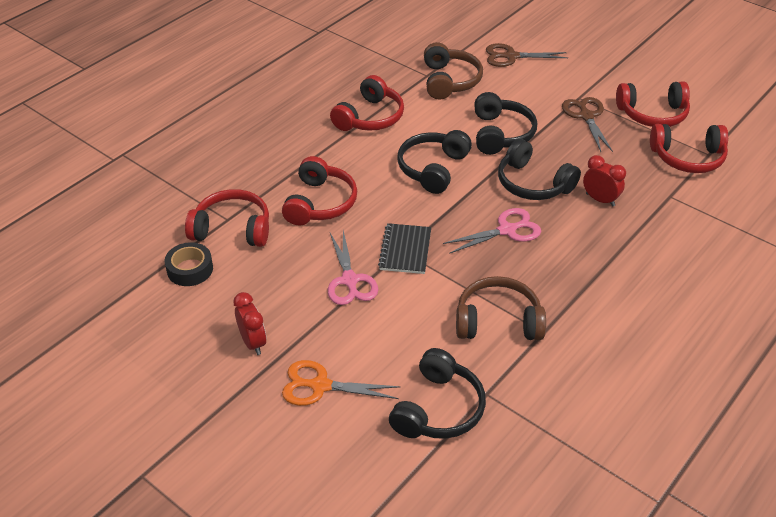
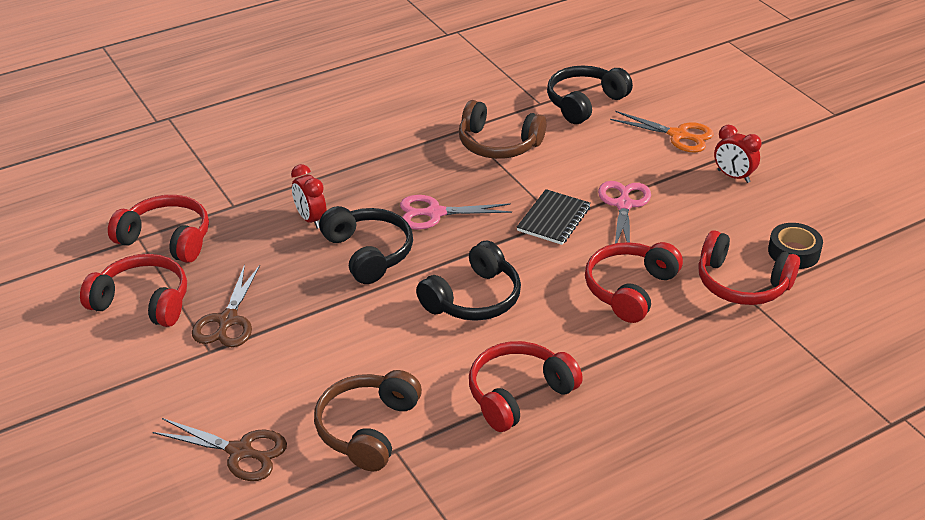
camera: 160 degrees left, 5 degrees down
(253, 342) = (733, 176): red clock -> red clock turned 45 degrees counterclockwise
(501, 134) = (357, 323): black headphones -> none

